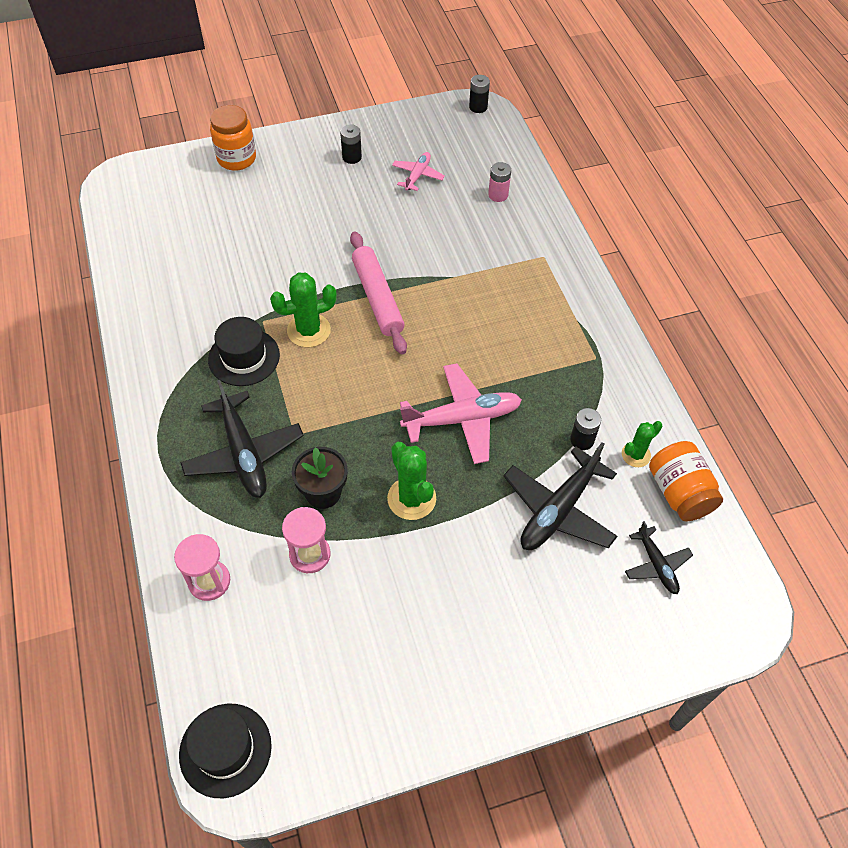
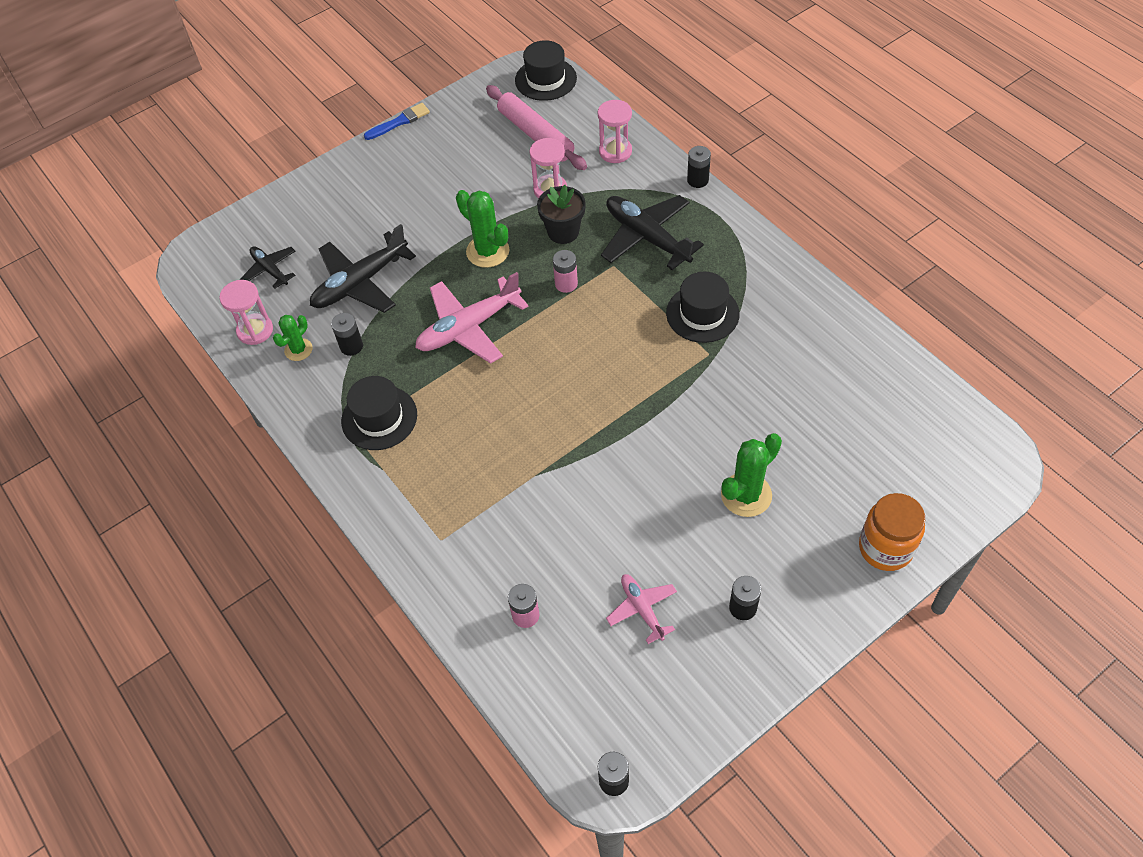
camera: 165 degrees right, 0 degrees up
(148, 504) = (697, 180): none -> black battery
(309, 330) = (657, 360): green cactus -> green cactus (746, 495)
(350, 431) = (566, 284): none -> pink battery
(377, 298) = (607, 420): pink rolling pin -> pink rolling pin (536, 135)
(417, 175) = (642, 609): pink plane -> pink plane turned 150 degrees clockwise
(450, 751) = (399, 122): none -> blue brush
(558, 510) = (360, 283): black plane -> black plane turned 150 degrees counterclockwise
(570, 362) = (379, 418): none -> black hat
(679, 493) = (255, 330): orange jar -> pink hourglass

